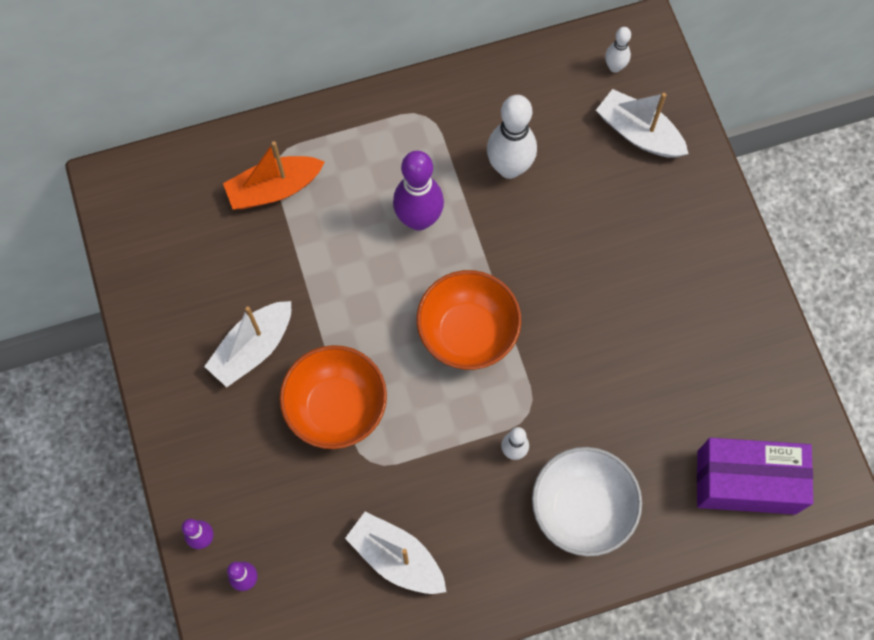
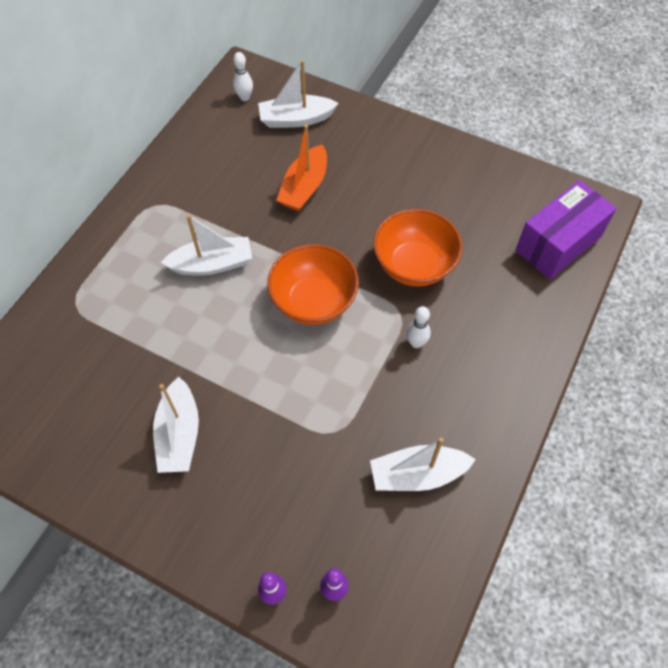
camera: 45 degrees left, 10 degrees down
(274, 189) = (92, 324): orange boat -> orange boat (304, 187)
(336, 407) = (277, 419): orange bowl -> orange bowl (414, 265)
(419, 219) = (212, 264): purple bowling pin -> white boat
(509, 168) = (239, 193): white bowling pin -> none
(581, 508) = (491, 339): white bowl -> none

